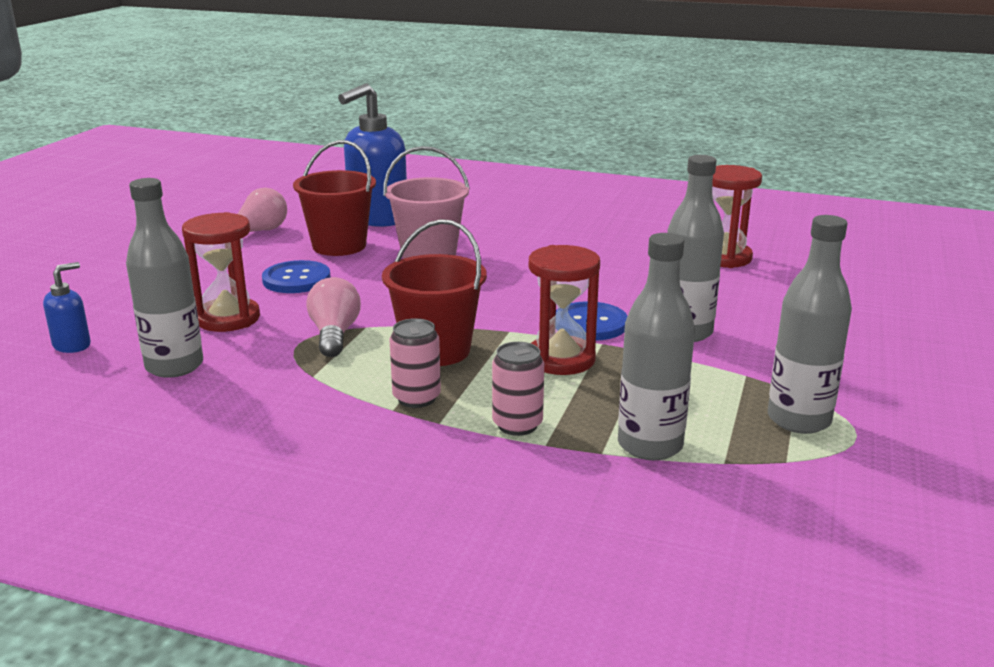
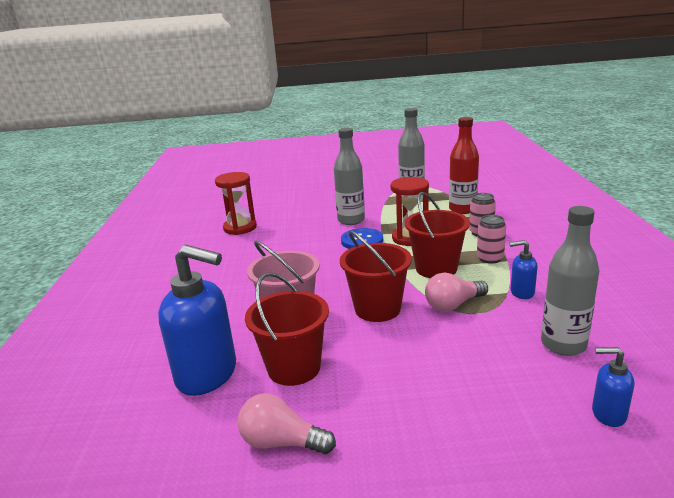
camera: 110 degrees left, 0 degrees up
(228, 318) = (479, 358): red hourglass -> none
(296, 279) = (383, 358): blue button -> none
(298, 384) = (521, 292): none -> blue soap dispenser
(385, 295) = (377, 309): none -> red bucket
(650, 445) = (462, 209): grey bottle -> red bottle

